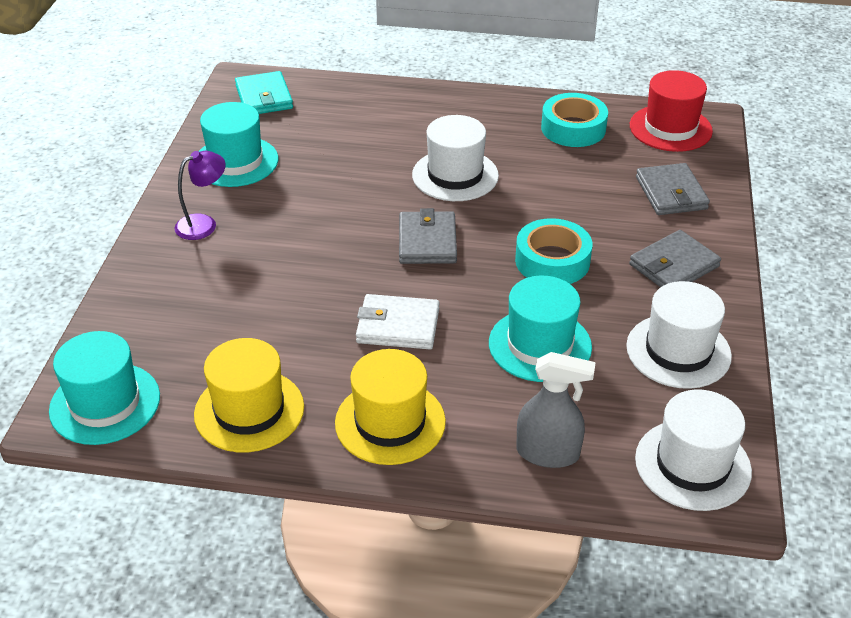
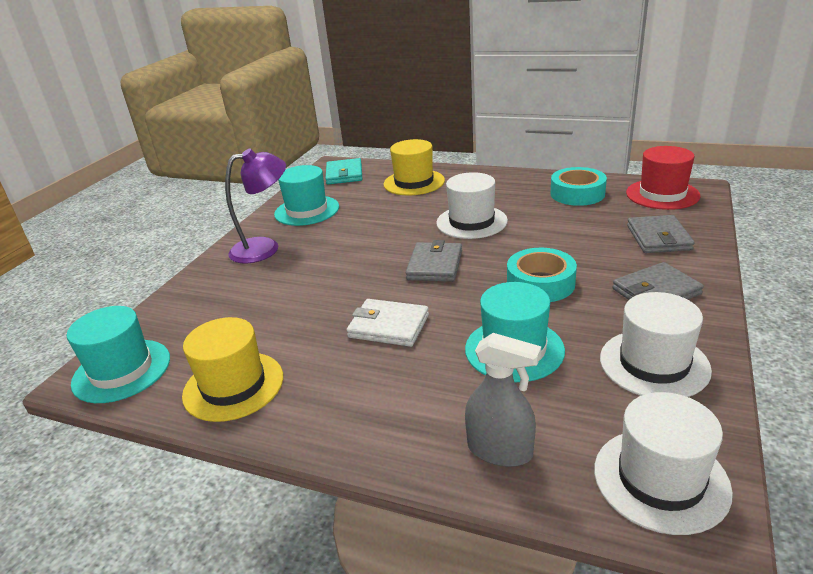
camera: 15 degrees right, 10 degrees down
(204, 224) = (265, 248): purple lamp -> purple lamp, size x1.53
(390, 422) = (353, 406): yellow hat -> yellow hat (414, 182)

